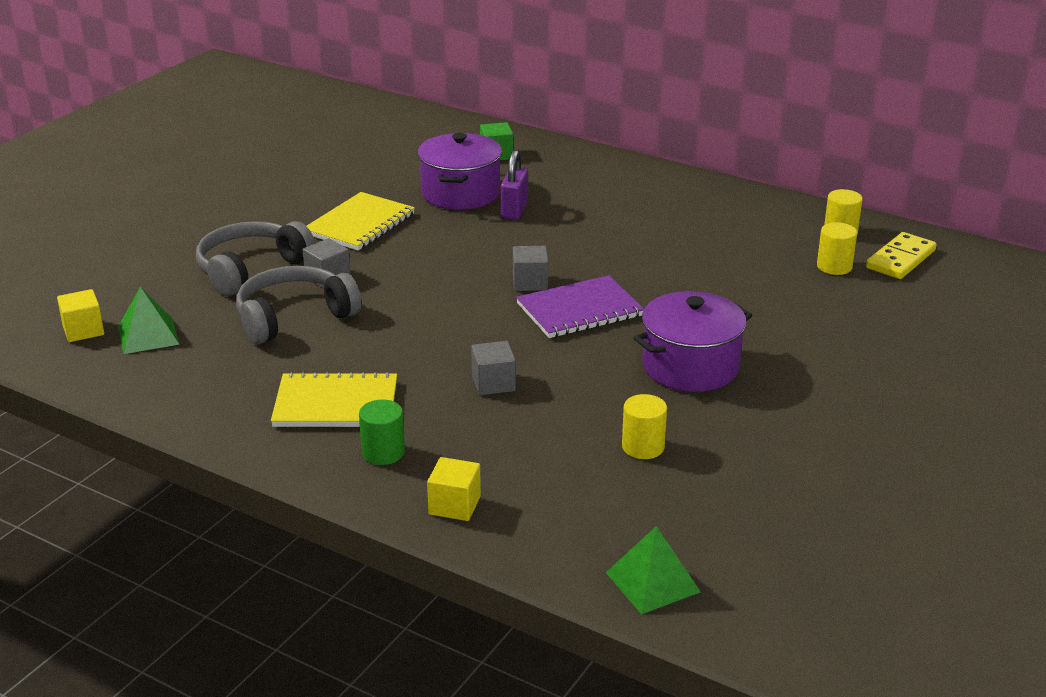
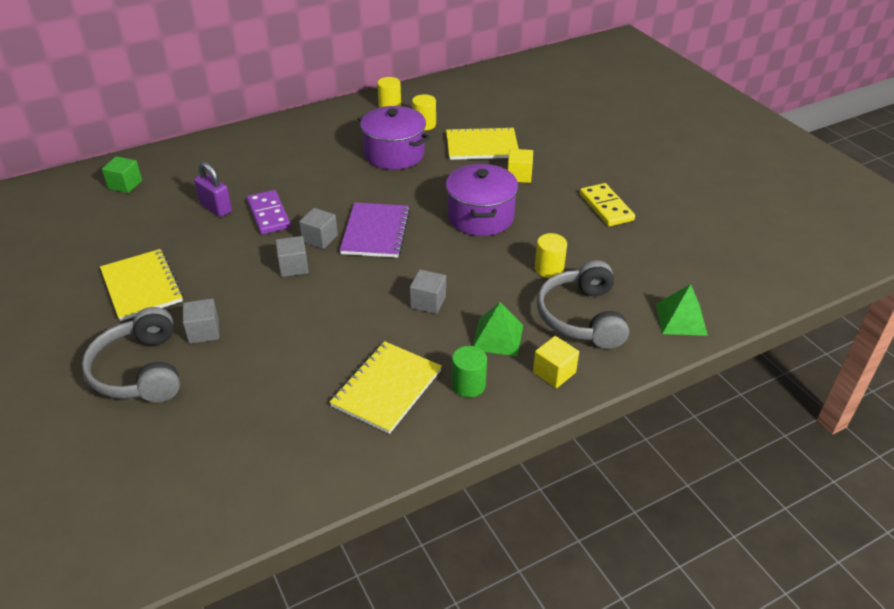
camera: 60 degrees left, 10 degrees up
(83, 330) = (121, 516): yellow cube -> yellow cube (519, 175)
(148, 335) = (178, 471): green pyramid -> green pyramid (497, 337)
(294, 317) = (243, 370): grey headphones -> grey headphones (582, 317)
(460, 193) = (160, 222): purple pot -> purple pot (394, 154)
(468, 286) = (293, 267): none -> grey cube
(536, 241) = (268, 215): none -> purple domino
(844, 320) = (482, 146): none -> yellow notebook
(900, 259) = (439, 102): yellow domino -> yellow domino (606, 207)

